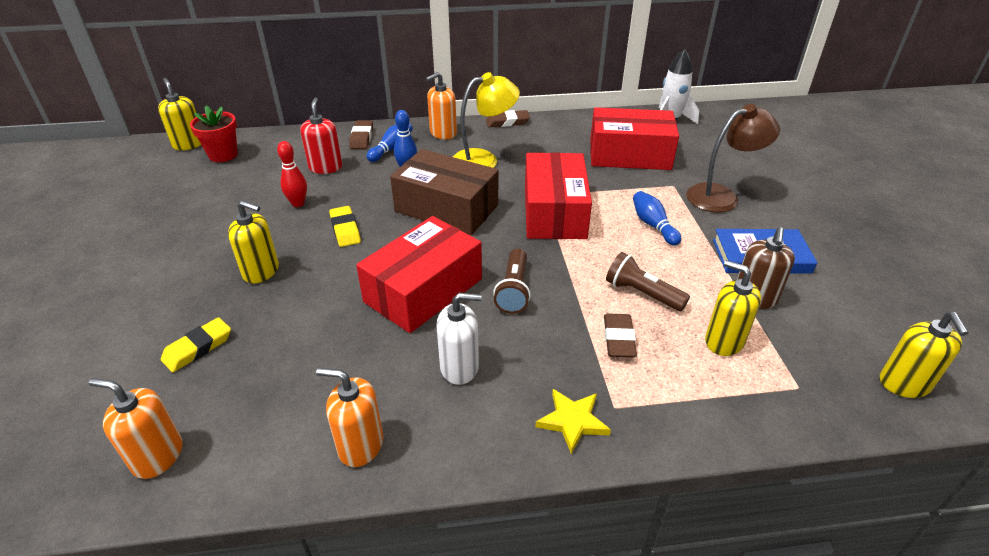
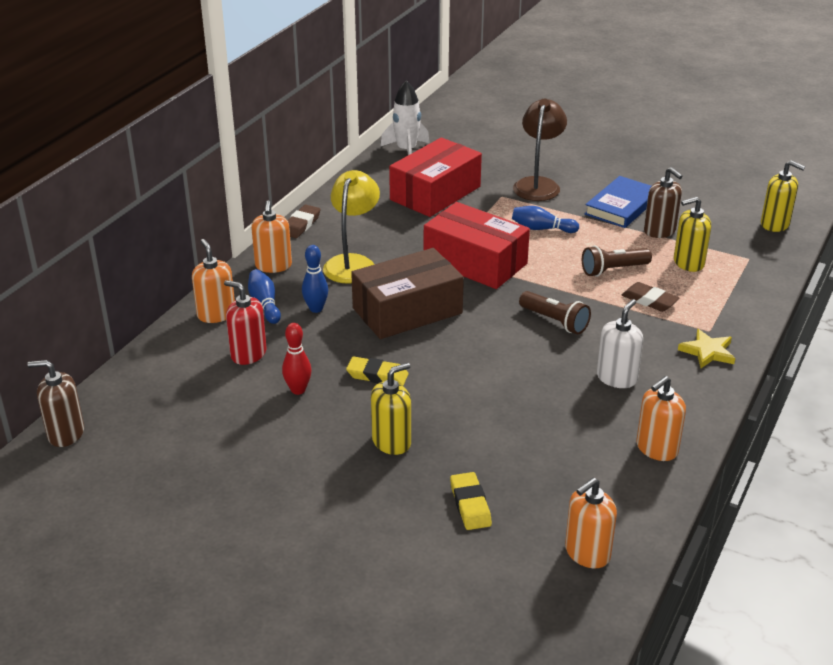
camera: 55 degrees left, 5 degrees down
(189, 144) = (65, 433): yellow soap dispenser -> brown soap dispenser
(223, 155) = (128, 414): red flower pot -> none
(361, 138) = (216, 314): brown eraser -> orange soap dispenser
(423, 290) = (511, 363): red box -> none

